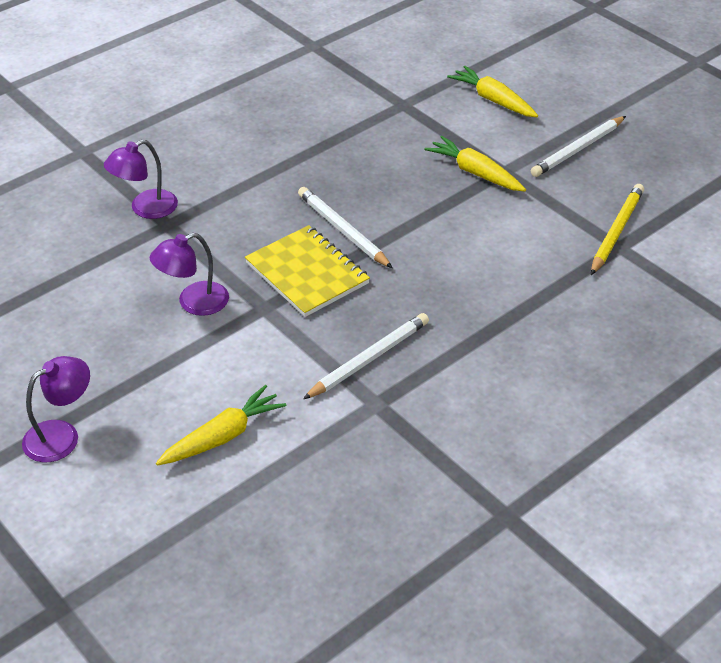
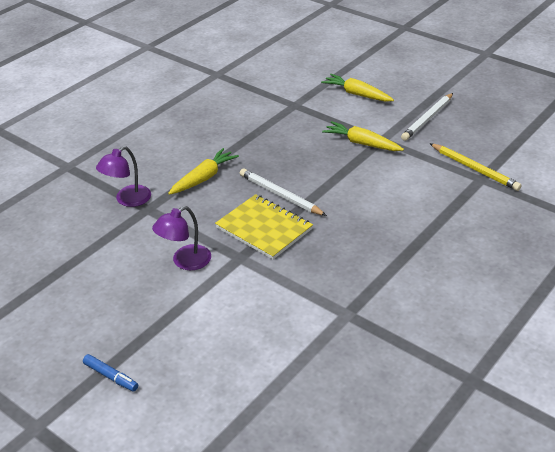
camera: 10 degrees left, 5 degrees down
(61, 435) = (110, 376): purple lamp -> blue marker
(223, 436) = (238, 356): yellow carrot -> yellow carrot (203, 178)
(369, 359) = (330, 282): white pencil -> none
(616, 231) = (475, 169): yellow pencil -> yellow pencil turned 120 degrees clockwise

